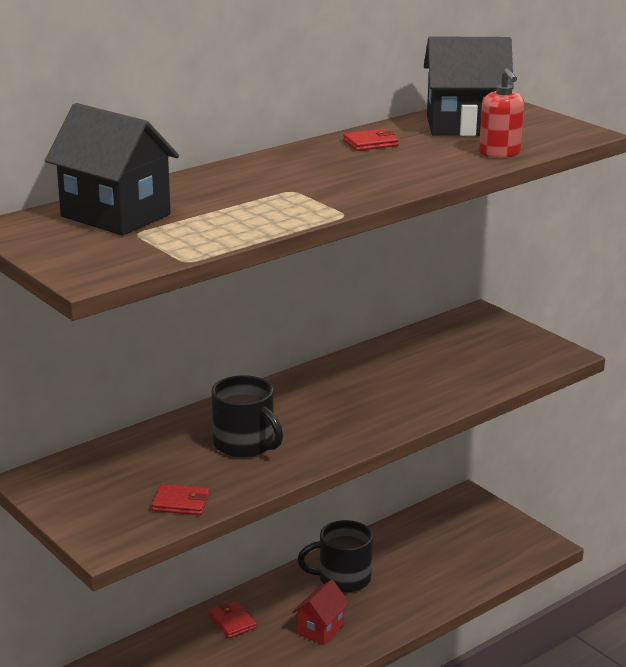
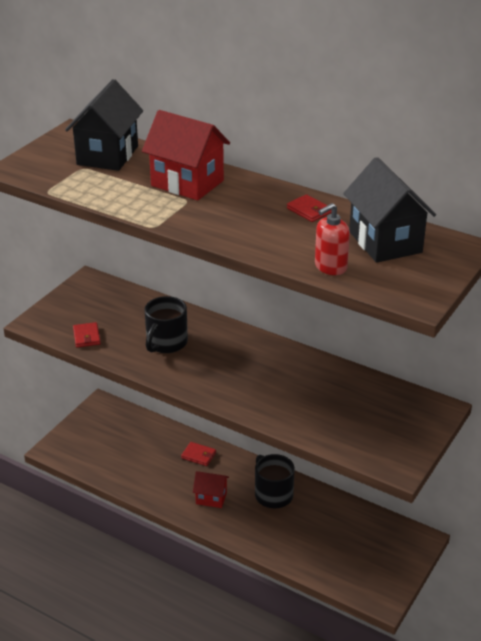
camera: 70 degrees right, 10 degrees up
(232, 622) = (198, 455): red wallet -> red wallet turned 75 degrees clockwise
(246, 185) = (187, 183): none -> red house

